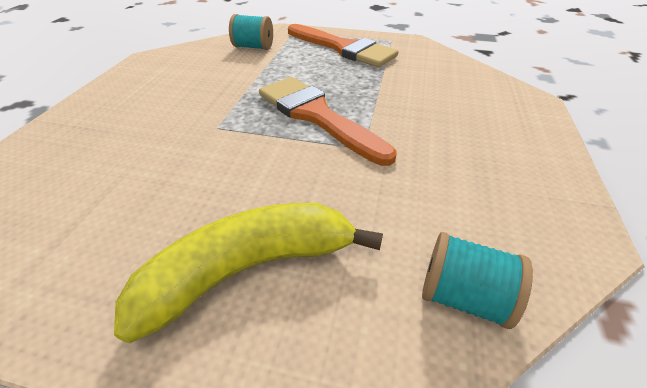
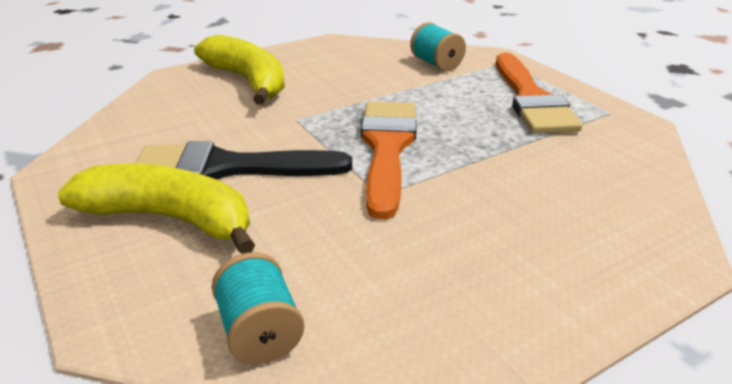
camera: 45 degrees right, 10 degrees down
(121, 116) = (248, 81): none -> yellow banana
(225, 194) = (227, 168): none -> black brush

